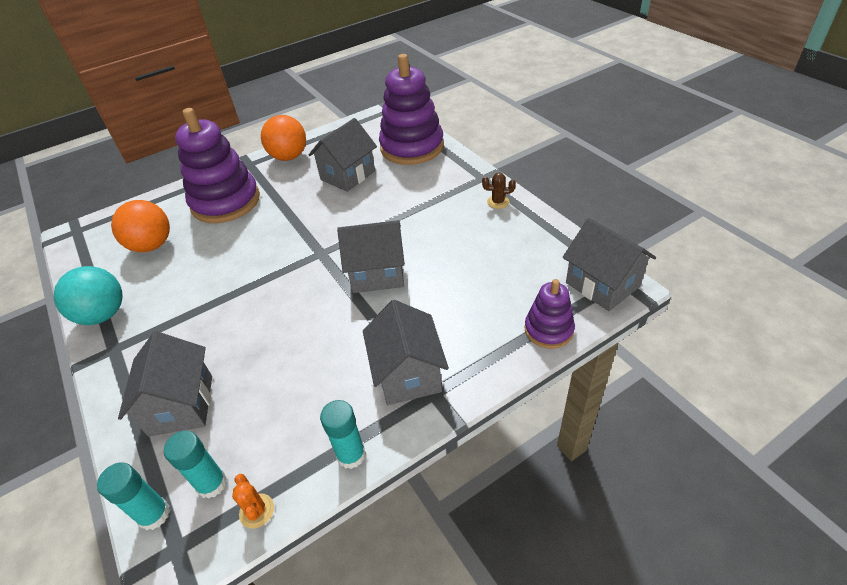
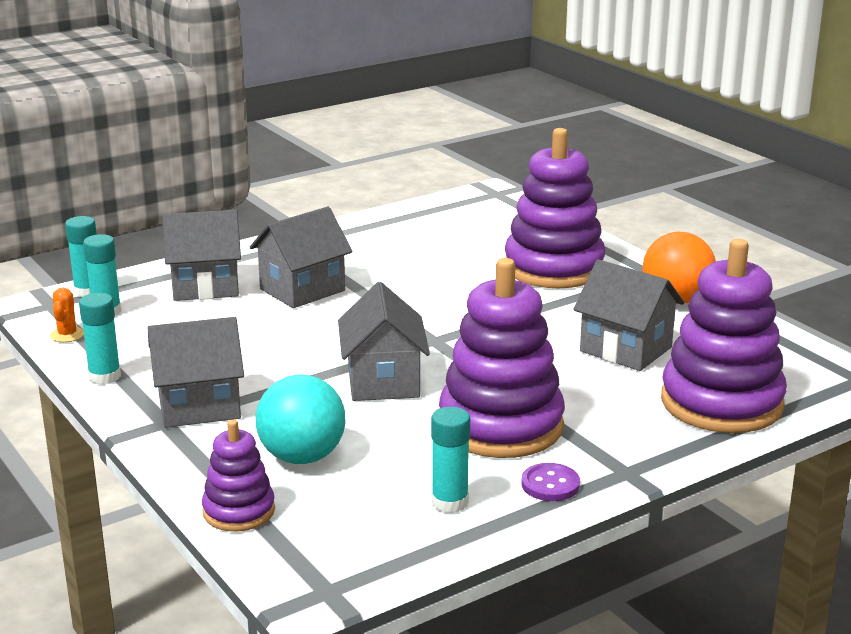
camera: 85 degrees right, 20 degrees down
(103, 314) = (347, 231): turquoise ball -> turquoise ball (302, 457)
(152, 245) = (463, 237): orange ball -> none
(257, 511) = (67, 335): orange cactus -> orange cactus turned 60 degrees counterclockwise
(436, 220) = (501, 426): none -> purple stacking toy
(498, 202) = (550, 484): brown cactus -> purple button
(521, 237) = (449, 502): none -> turquoise glue stick
(602, 284) = (320, 570): grey house -> grey house (302, 290)

